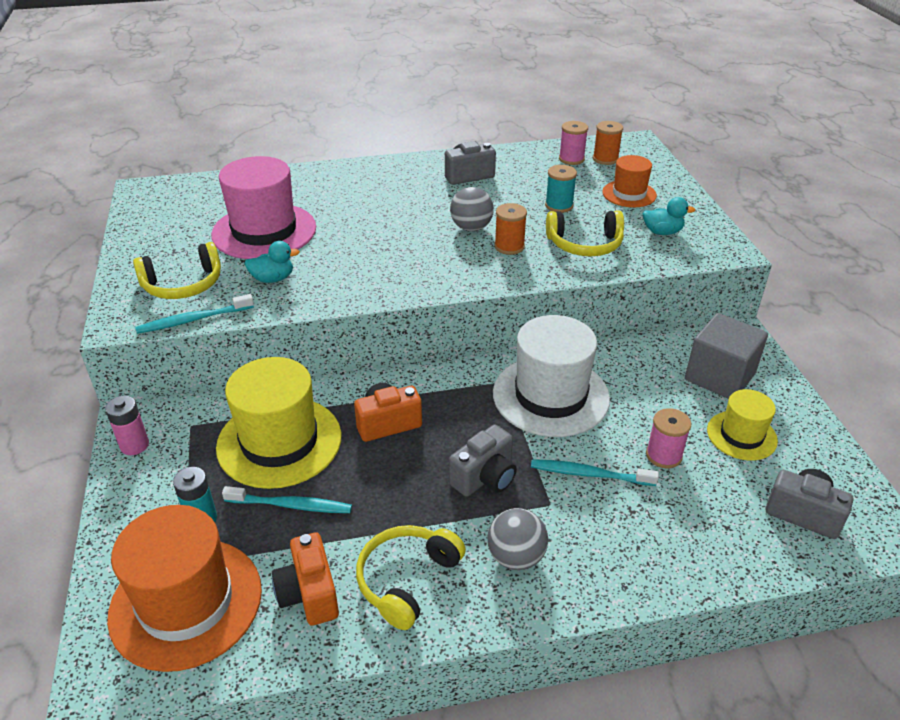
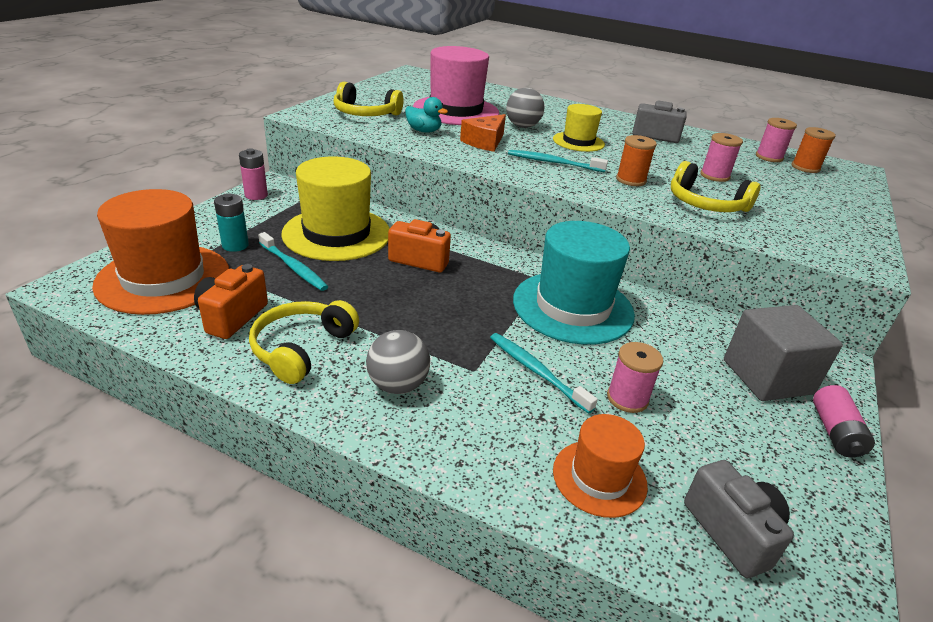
camera: 35 degrees right, 5 degrees down
(193, 320) = (344, 129): turquoise toothbrush -> turquoise toothbrush (553, 162)
(345, 263) = (485, 142): none -> orange cheese
(407, 579) = (301, 348): yellow headphones -> yellow headphones turned 45 degrees counterclockwise
(471, 228) = (613, 160): grey ball -> grey ball (522, 126)
(485, 477) = (445, 325): grey camera -> none
(550, 395) = (573, 307): white hat -> turquoise hat
(559, 206) = (714, 176): turquoise spool -> pink spool
(629, 194) = (800, 193): orange hat -> orange hat (599, 477)
(662, 232) = (802, 225): turquoise duck -> none
(741, 435) = (735, 430): yellow hat -> yellow hat (578, 142)
(788, 397) = (835, 432): none -> pink battery

